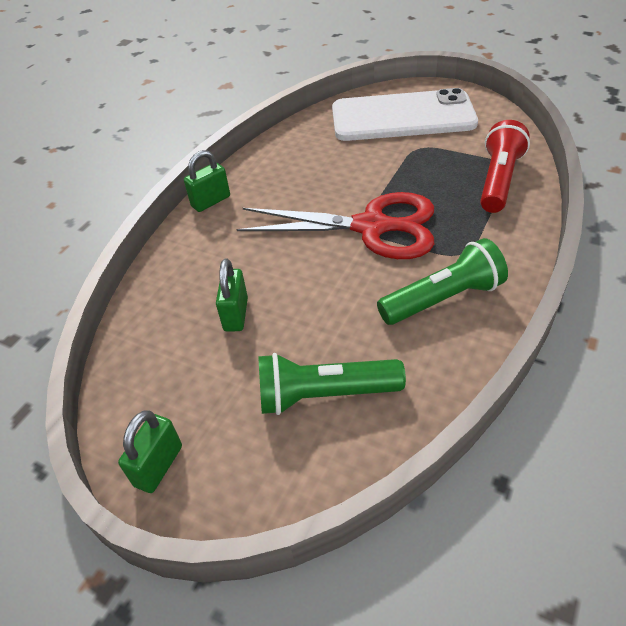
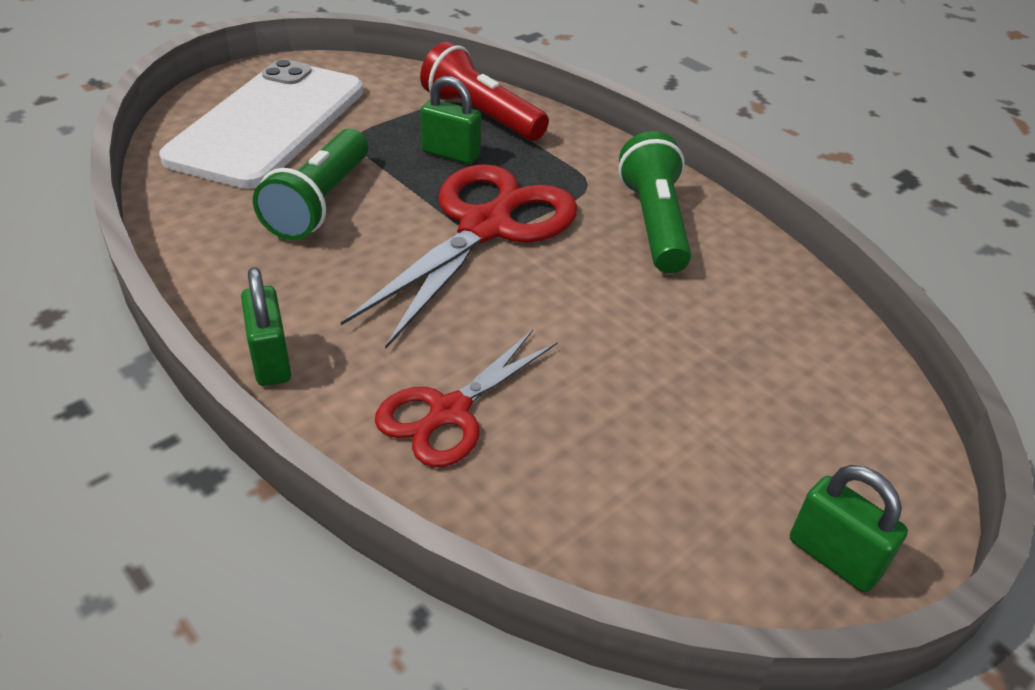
camera: 75 degrees left, 5 degrees down
(204, 270) = (449, 412): none -> red scissors
(236, 314) = (575, 401): green padlock -> green padlock (450, 154)
(324, 394) = (763, 360): green flashlight -> green flashlight (319, 202)

